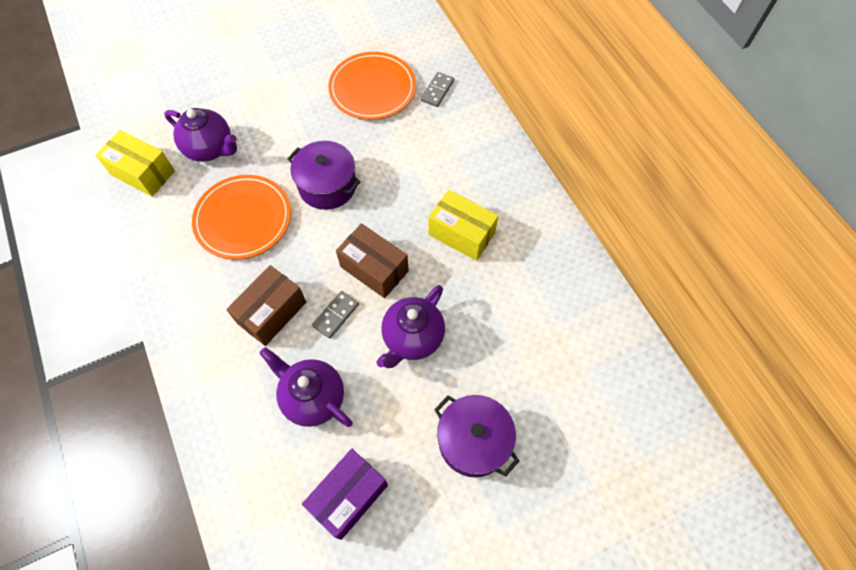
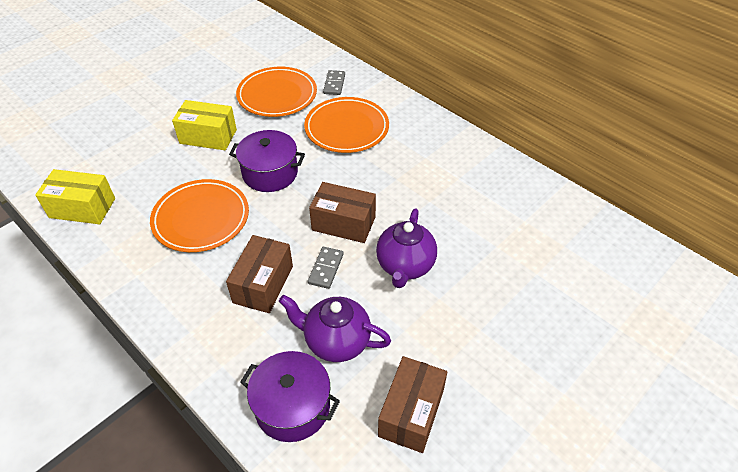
camera: 20 degrees left, 15 degrees down
(210, 149) = (144, 173): purple teapot -> none
(349, 496) = (411, 413): purple box -> brown box
(426, 152) = (346, 128): none -> orange plate
(461, 234) = (407, 177): yellow box -> yellow box (208, 136)
(473, 441) = (501, 329): purple pot -> purple pot (292, 407)

